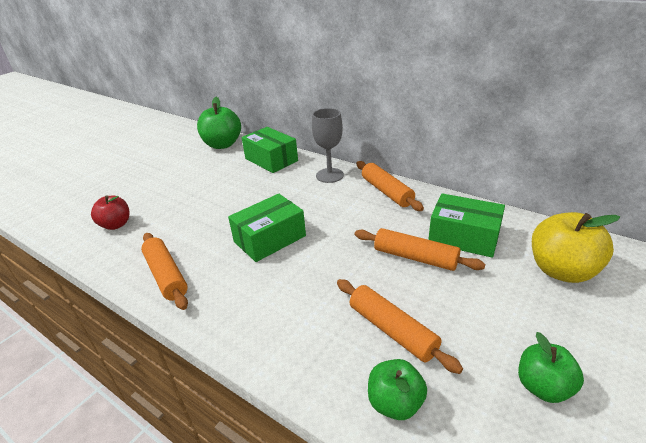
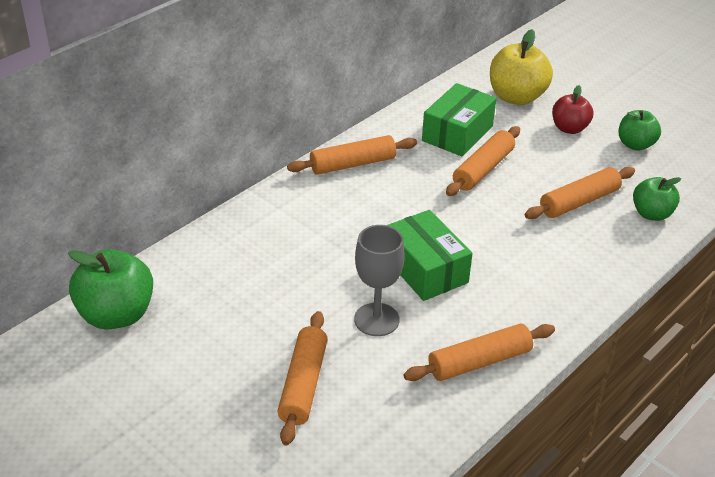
camera: 85 degrees left, 5 degrees up
(116, 225) = (344, 434): red apple -> red apple (569, 128)
(161, 205) = (303, 384): none -> orange rolling pin
(271, 160) = (211, 257): green box -> none
(329, 175) = (290, 204): grey goblet -> grey goblet (376, 319)

